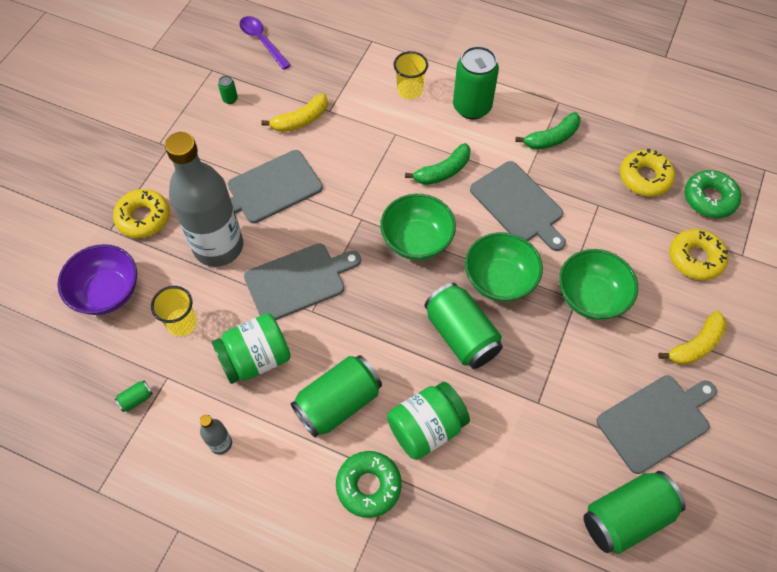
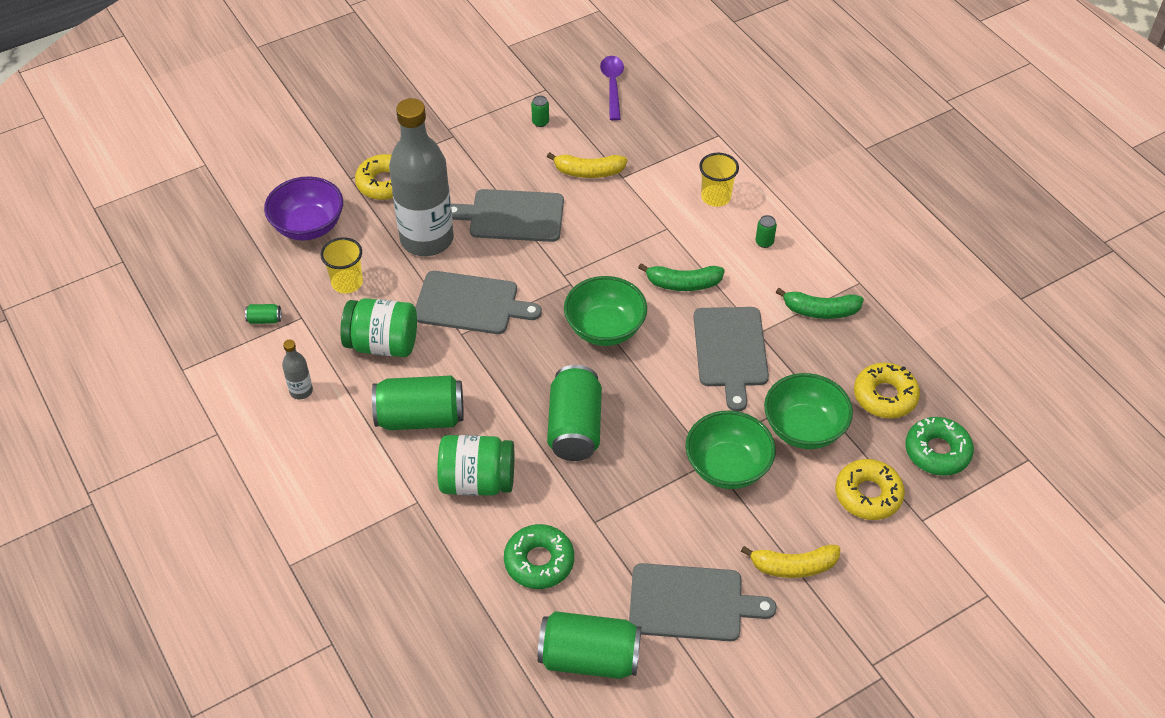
camera: 35 degrees right, 10 degrees down
(368, 486) = (390, 494): green donut -> green donut (539, 561)
(472, 107) = (764, 242): green can -> green can, size x0.40
(499, 280) = (652, 403): green bowl -> green bowl (804, 428)

